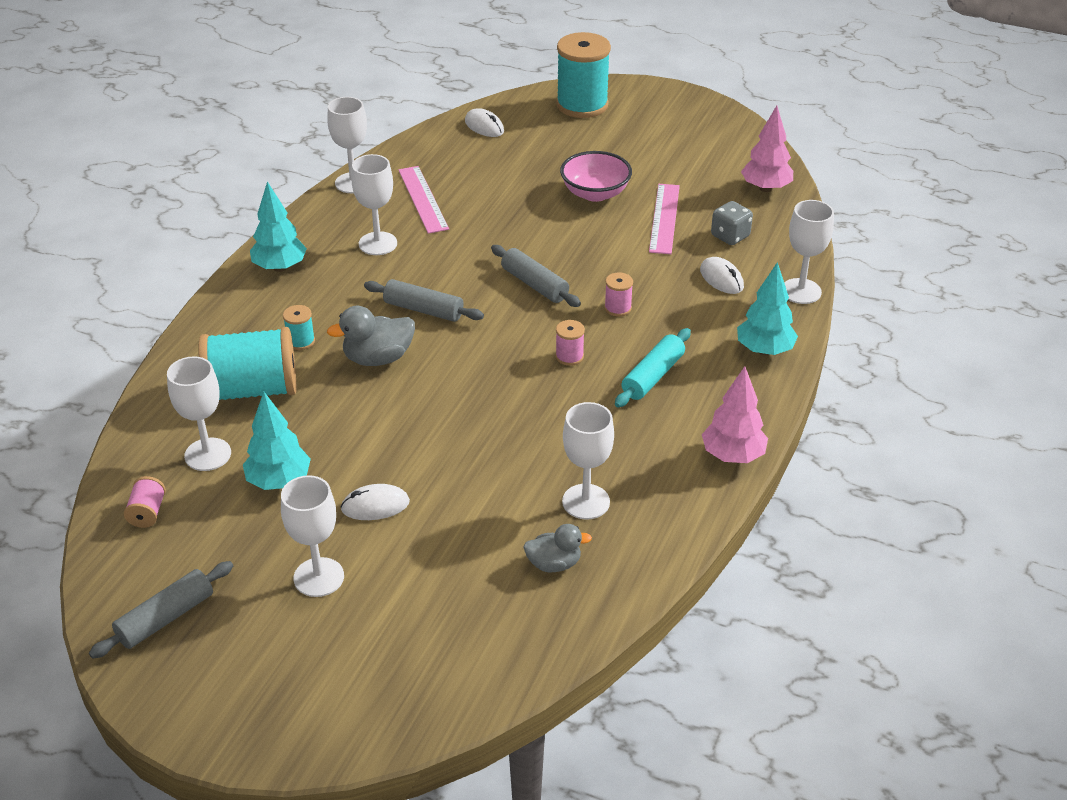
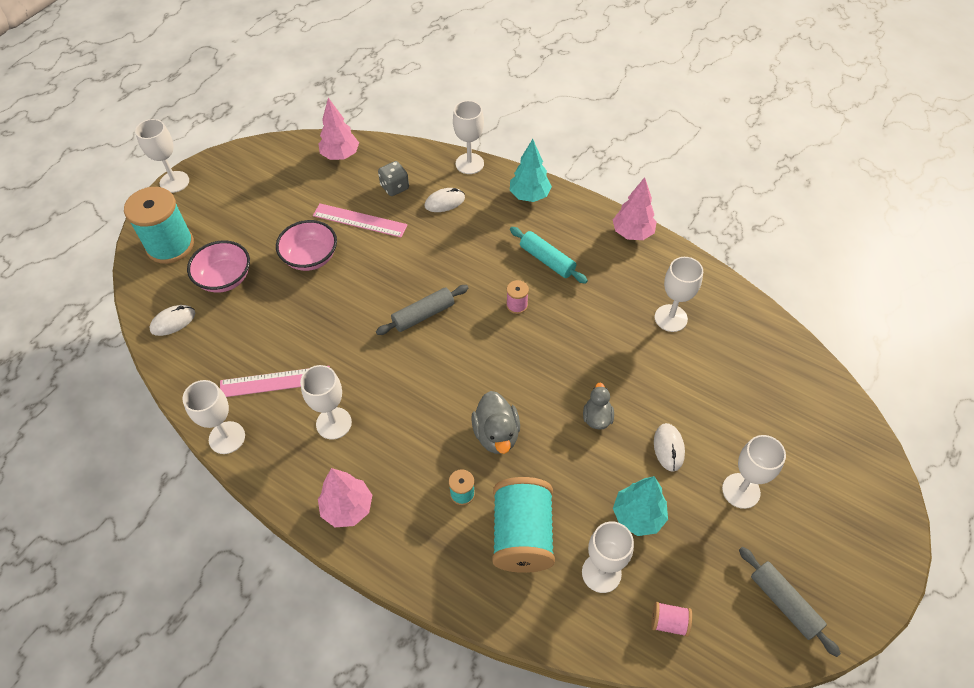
camera: 80 degrees left, 15 degrees up
(280, 267) = (347, 508): turquoise tree -> pink tree
(423, 310) = (438, 395): grey rolling pin -> none
(548, 145) = (225, 278): none -> pink bowl
(554, 564) = (727, 344): grey duck -> grey duck (597, 417)
(618, 308) = (465, 267): pink spool -> none
(672, 89) = (174, 182): none -> white goblet

